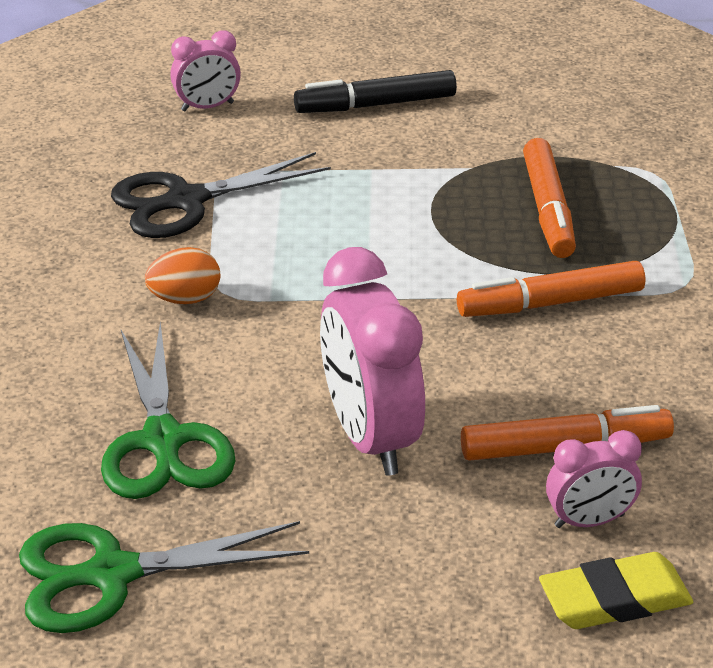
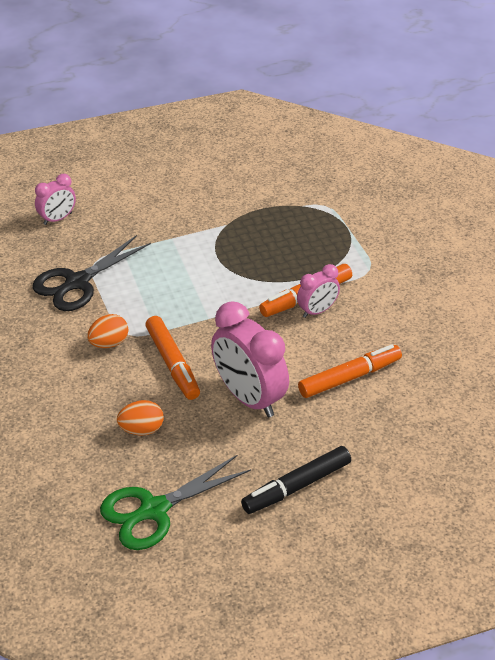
camera: 20 degrees left, 5 degrees up
(163, 441) = (141, 429): green scissors -> orange egg
(375, 105) = (154, 196): black marker -> black marker (296, 486)
(548, 209) = (279, 241): orange marker -> orange marker (172, 364)
(589, 521) = (379, 414): pink clock -> pink clock (317, 311)
(615, 599) = (409, 451): yellow eraser -> none

